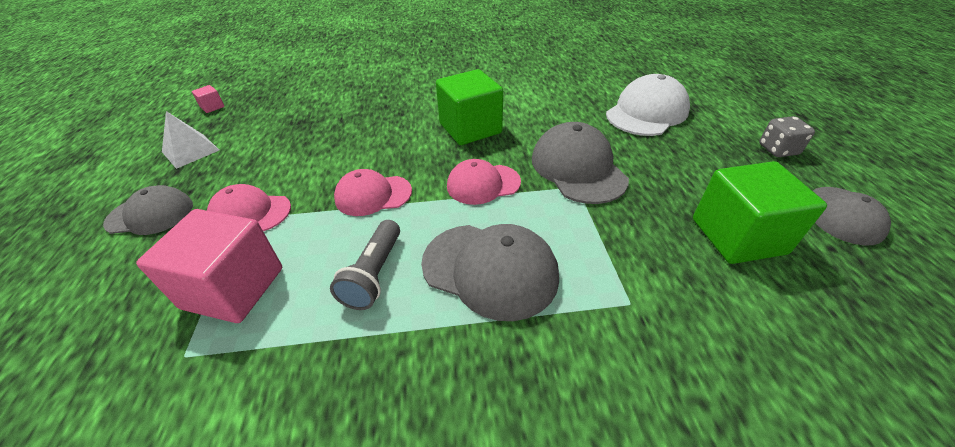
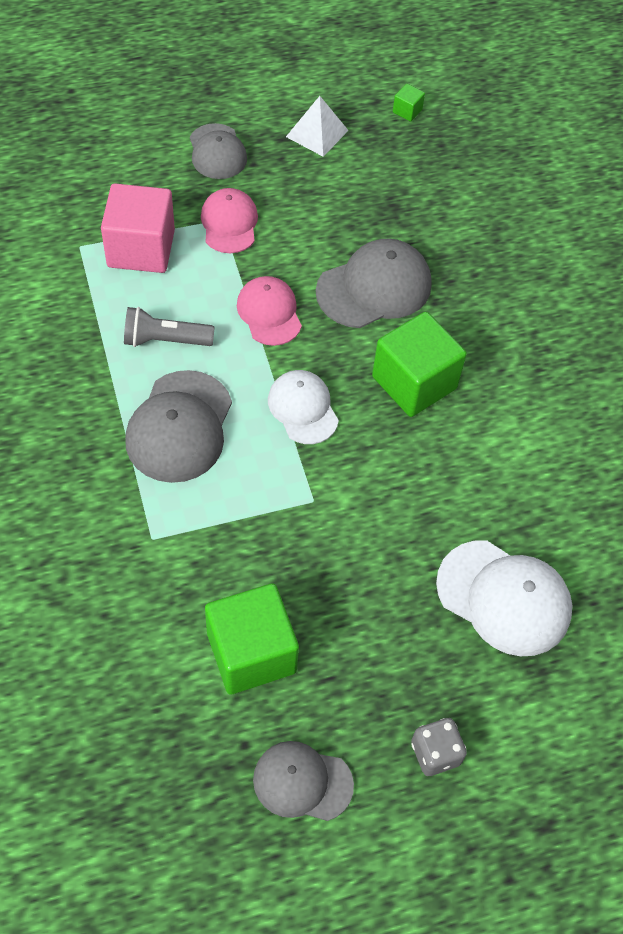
camera: 75 degrees right, 15 degrees up
(212, 107) = (407, 111): pink cube -> green cube
(483, 184) = (303, 408): pink cap -> white cap
(578, 168) = (349, 503): grey cap -> grey cap (374, 288)

